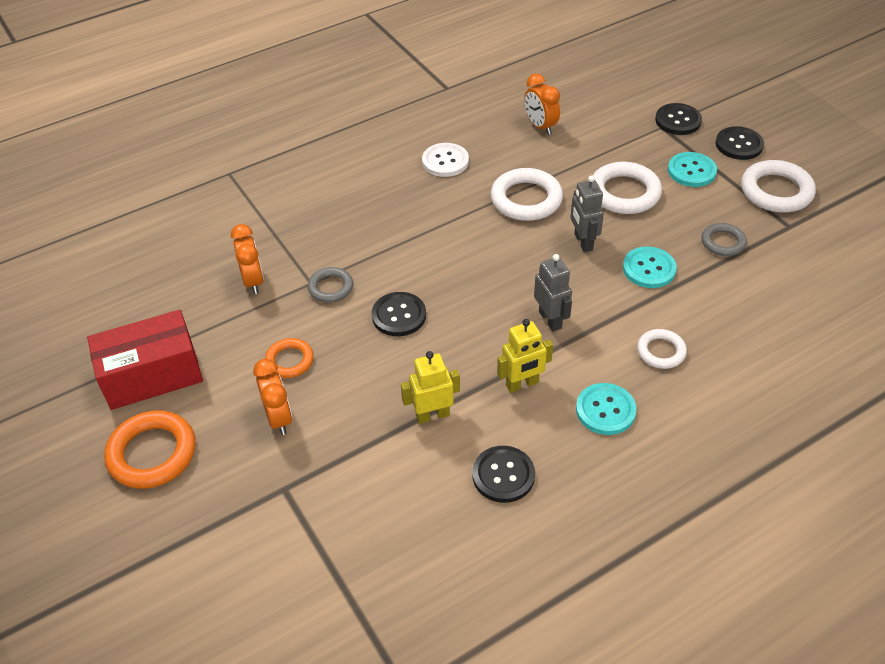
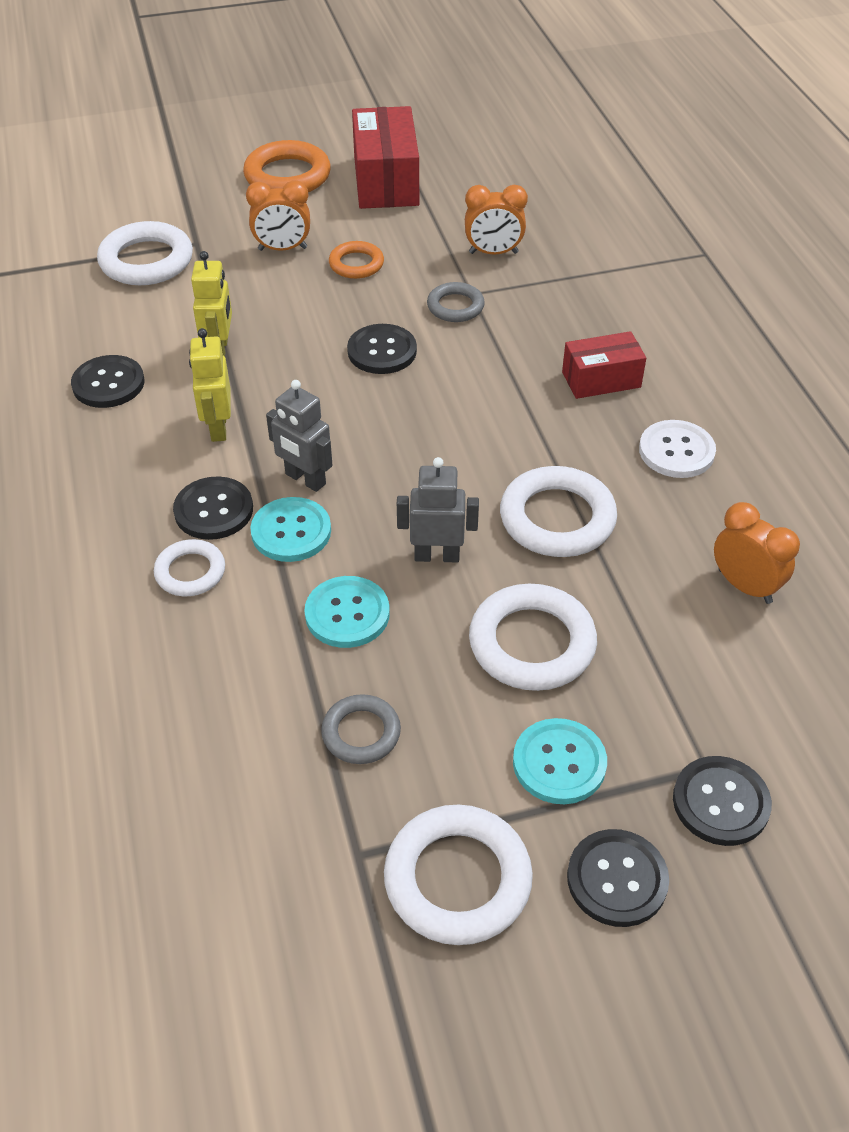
camera: 105 degrees right, 0 degrees up
(323, 518) = (146, 261): none -> white ring
(389, 201) = (601, 379): none -> red box
(540, 126) = (744, 586): orange clock -> orange clock turned 60 degrees clockwise
(550, 320) = (305, 479): grey robot -> grey robot turned 45 degrees clockwise
(603, 358) = (213, 510): none -> black button
(605, 410) = (135, 488): turquoise button -> turquoise button (291, 531)

